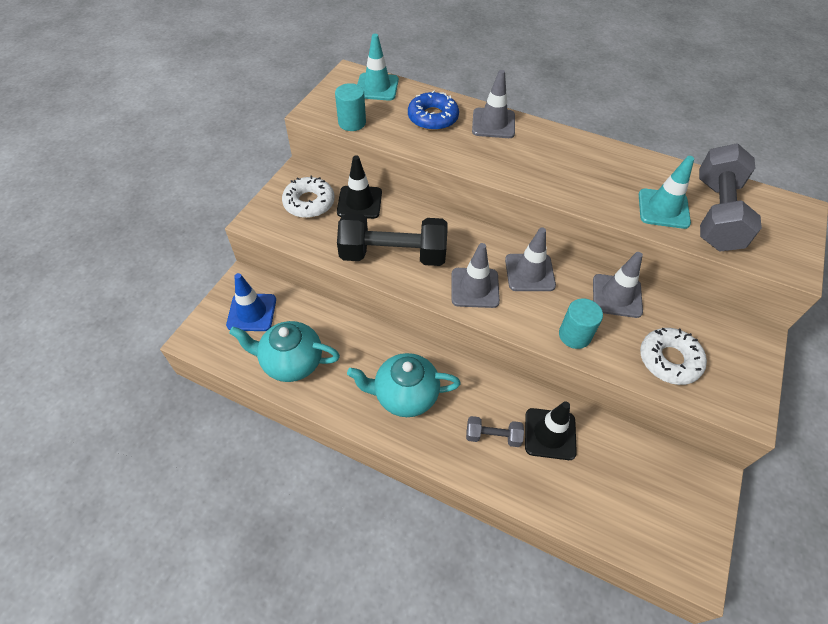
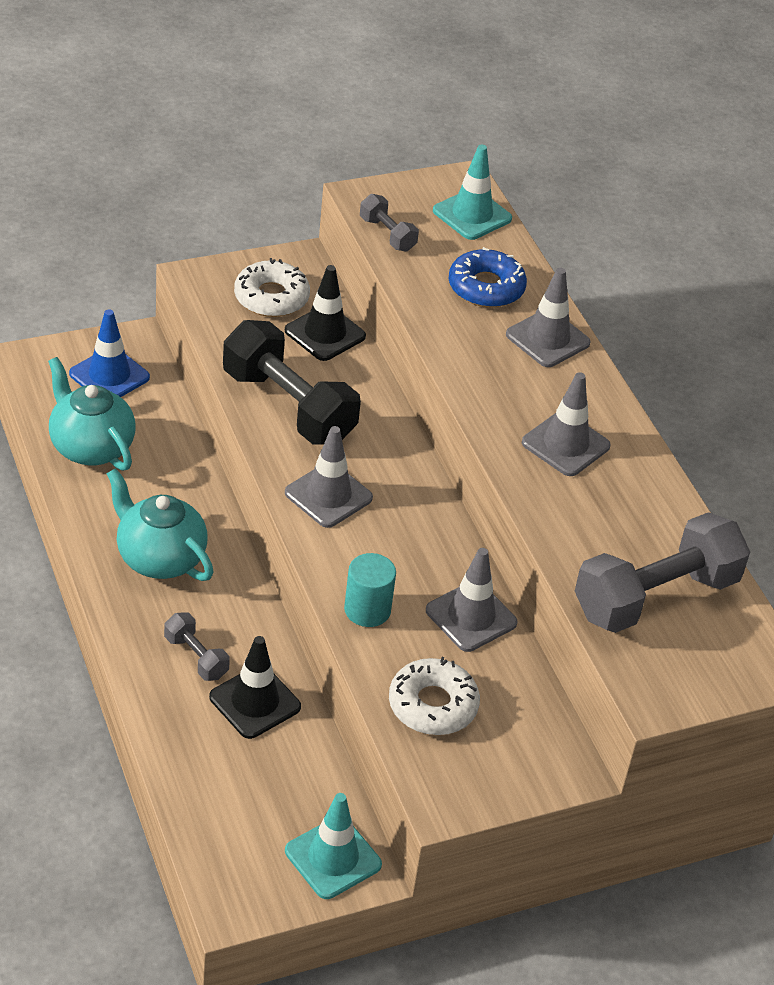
camera: 40 degrees right, 10 degrees down
(352, 123) = (387, 234): turquoise cylinder -> grey dumbbell
(529, 272) = (408, 527): grey traffic cone -> grey traffic cone (565, 444)
(663, 209) = (601, 548): turquoise traffic cone -> turquoise traffic cone (333, 858)

